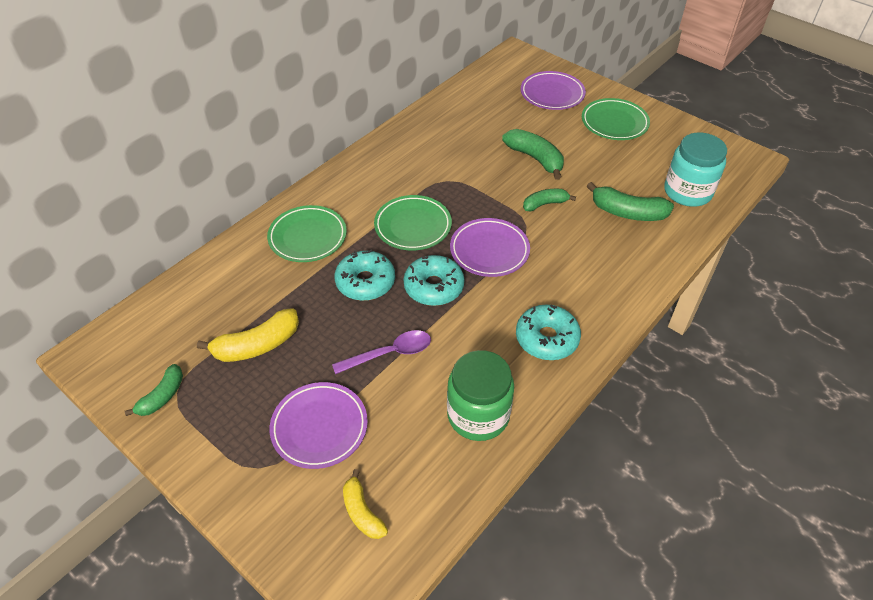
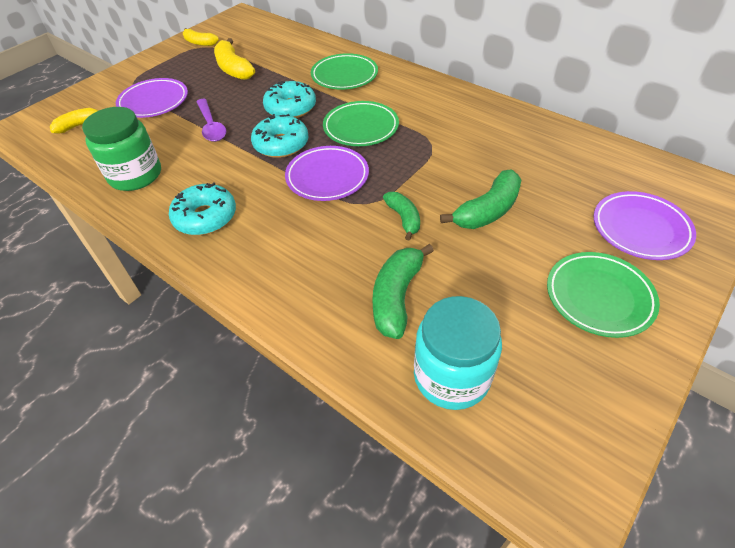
camera: 90 degrees right, 0 degrees up
(162, 396) = (200, 43): green banana -> yellow banana

